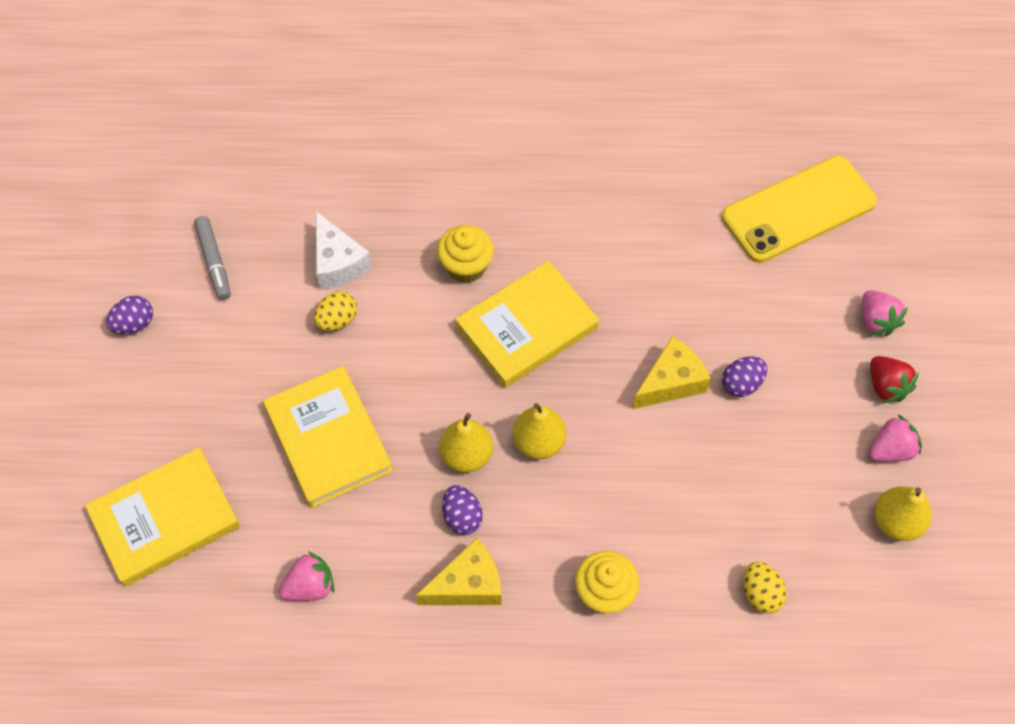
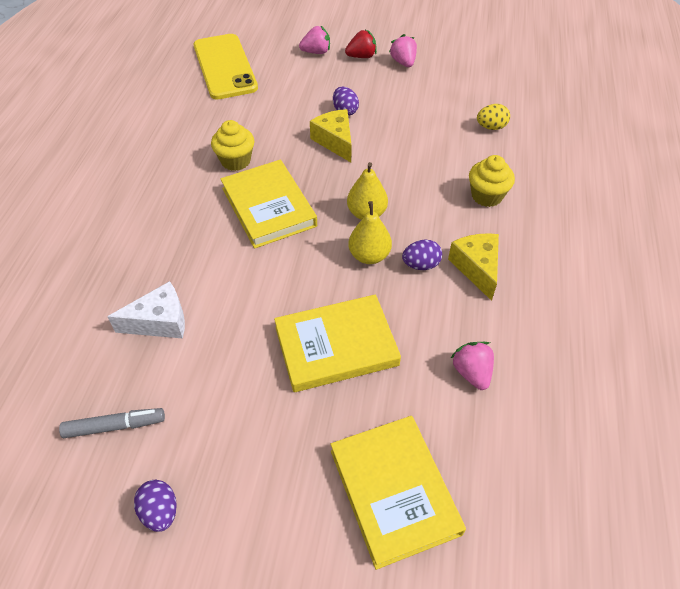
camera: 80 degrees left, 10 degrees down
(337, 320) = (219, 328): yellow egg -> none
(466, 266) = (200, 235): yellow cupcake -> yellow cupcake (235, 161)
(896, 522) = (449, 69): yellow pear -> none

